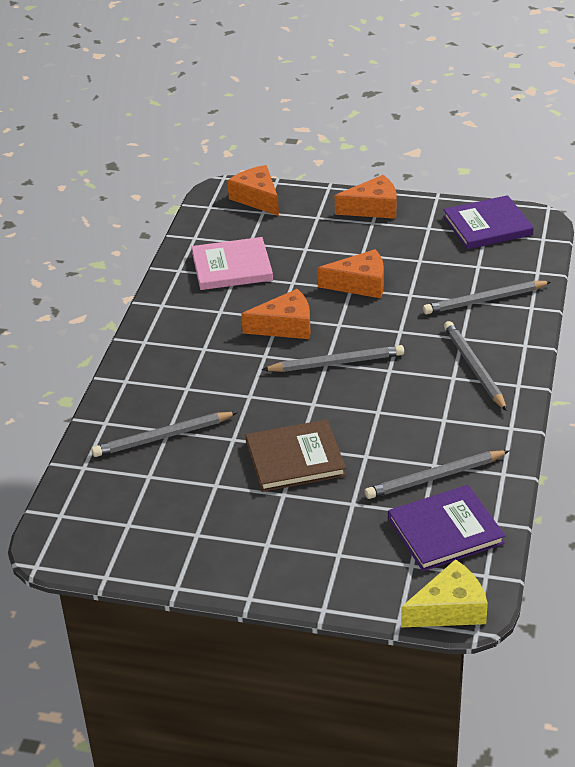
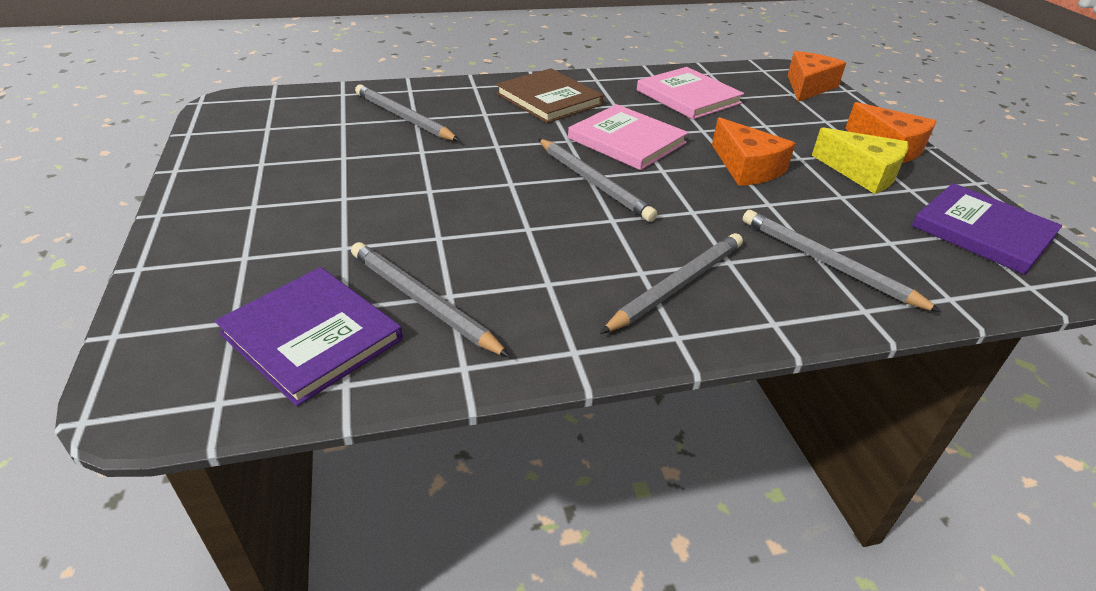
camera: 60 degrees right, 0 degrees up
(285, 326) = (626, 141): orange cheese -> pink book
(295, 459) = (408, 192): brown book -> brown book (549, 99)
(449, 609) = (137, 379): yellow cheese -> yellow cheese (863, 173)

